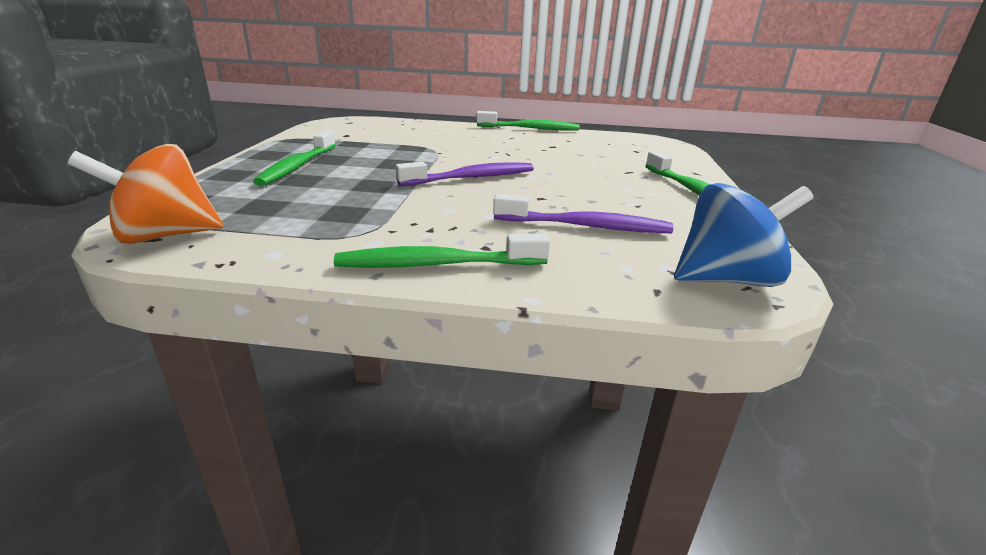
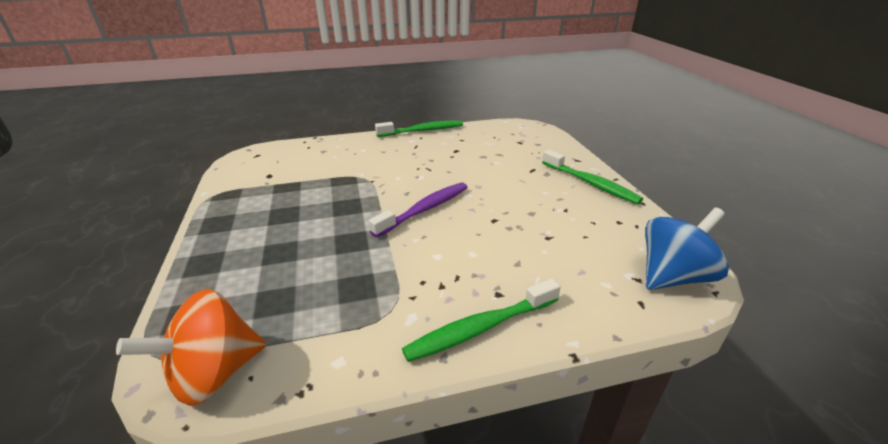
camera: 20 degrees left, 5 degrees up
(298, 166) = (261, 234): green toothbrush -> none
(585, 226) = (550, 246): purple toothbrush -> none

